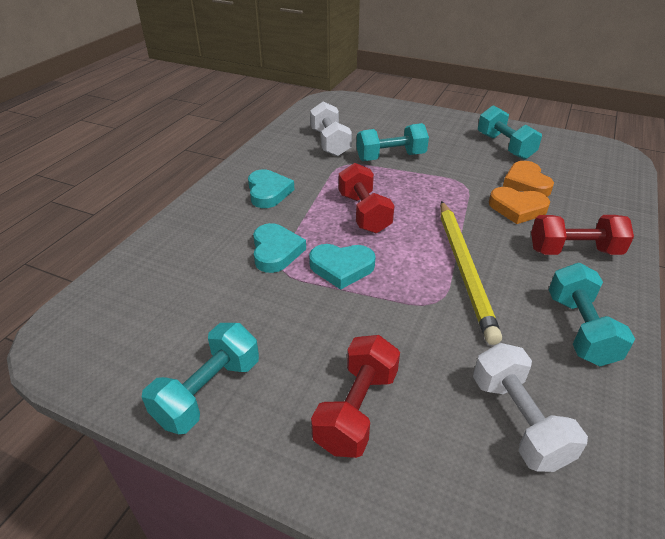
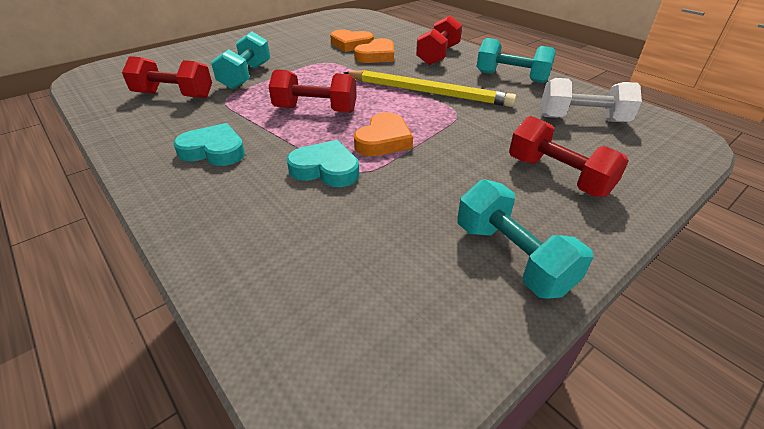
camera: 65 degrees left, 0 degrees up
(330, 143) = (174, 95): white dumbbell -> red dumbbell
(341, 268) = (383, 140): turquoise heart -> orange heart
(504, 146) = (296, 36): turquoise dumbbell -> none

